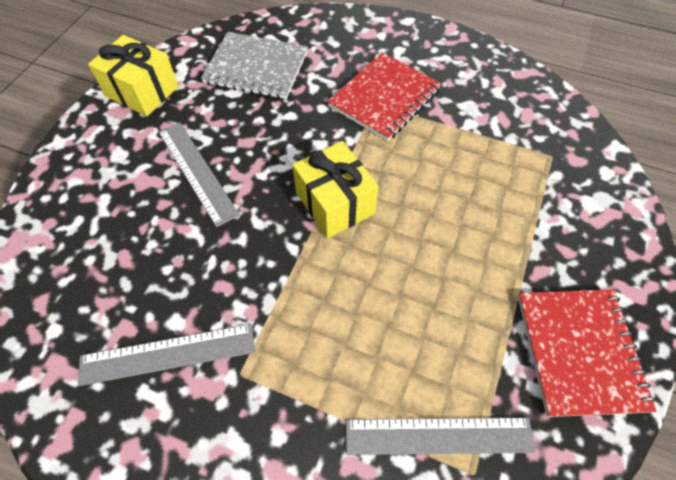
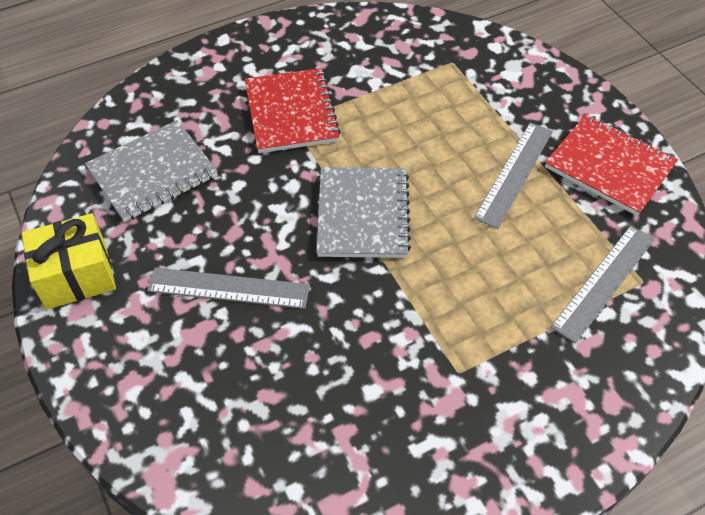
camera: 50 degrees left, 5 degrees down
(168, 354) = (398, 412): grey ruler -> grey ruler (514, 173)
(335, 203) = (363, 214): yellow gift -> grey notebook

